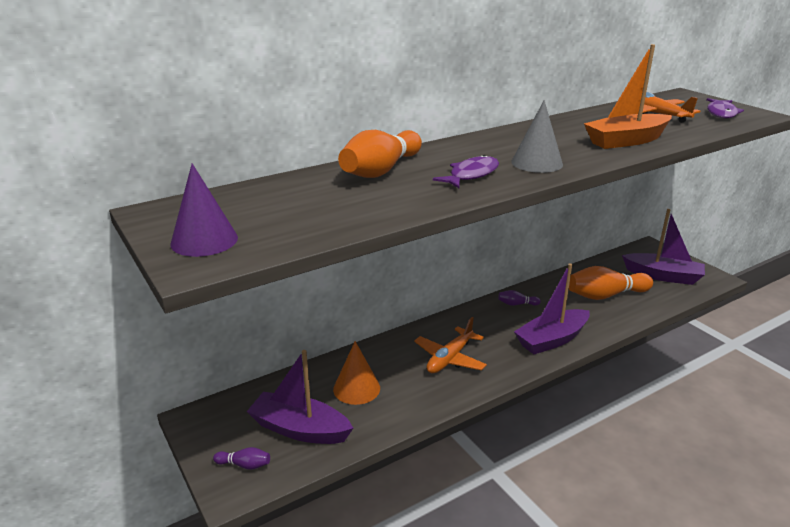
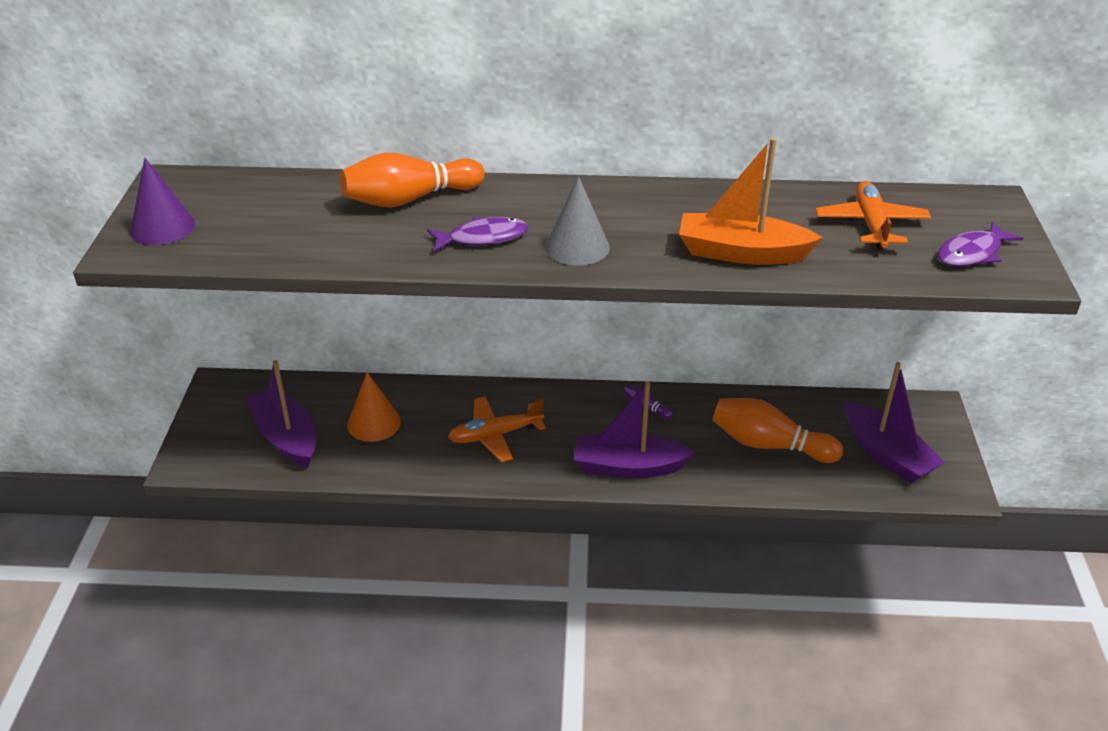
camera: 35 degrees right, 10 degrees up
(244, 465) = (214, 446): purple bowling pin -> none

